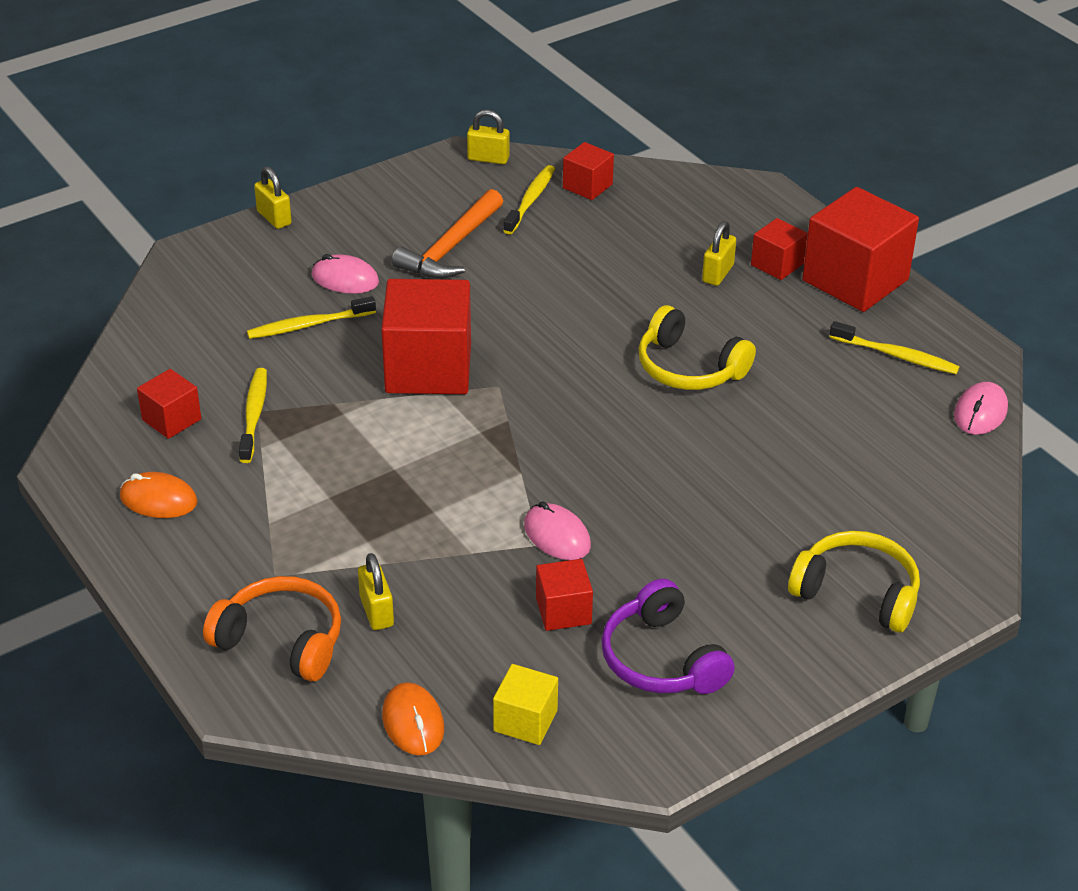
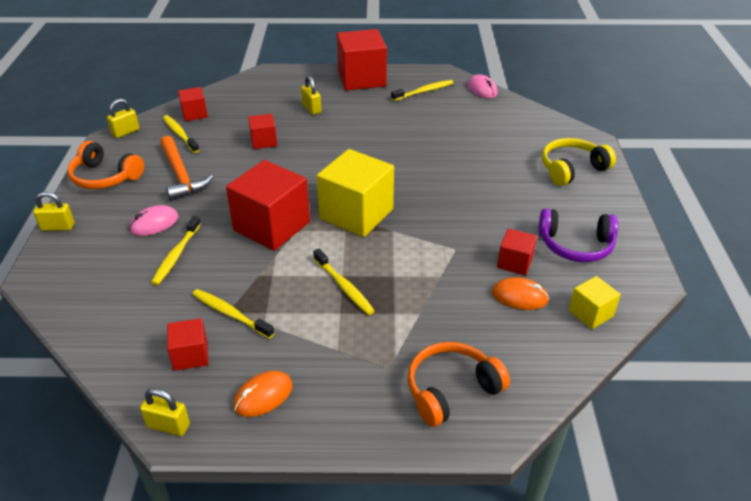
camera: 55 degrees left, 0 degrees up
(375, 479) = (344, 287): none -> yellow toothbrush
(376, 611) = (458, 335): yellow padlock -> yellow padlock (168, 425)
(388, 196) = (105, 177): none -> orange headphones
(413, 722) = (564, 360): orange mouse -> orange mouse (519, 296)
(523, 426) = (356, 214): none -> yellow cube
(557, 536) = (454, 240): pink mouse -> none
(689, 368) = (370, 145): yellow headphones -> none
(777, 264) = (325, 91): red cube -> red cube (264, 141)

